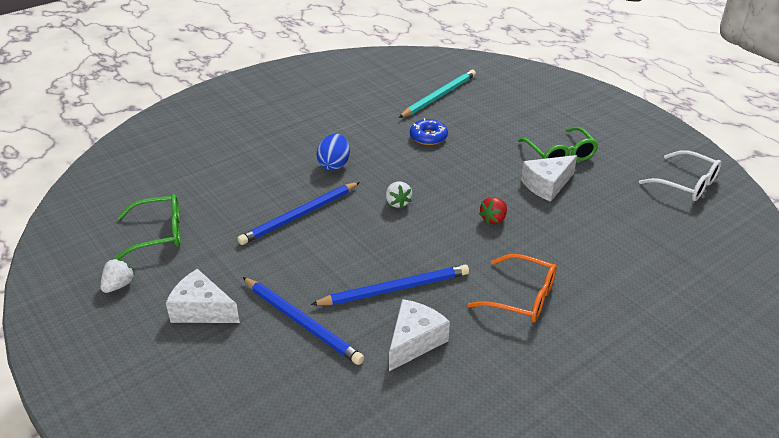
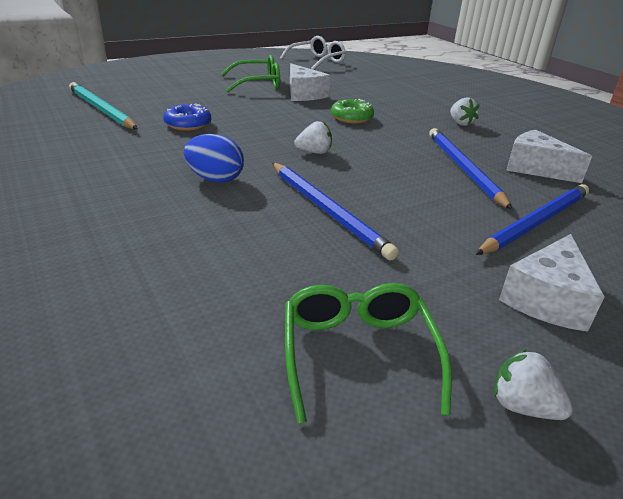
camera: 85 degrees left, 5 degrees down
(493, 219) = (351, 118): red strawberry -> green donut
(521, 297) = (460, 123): orange glasses -> white strawberry

